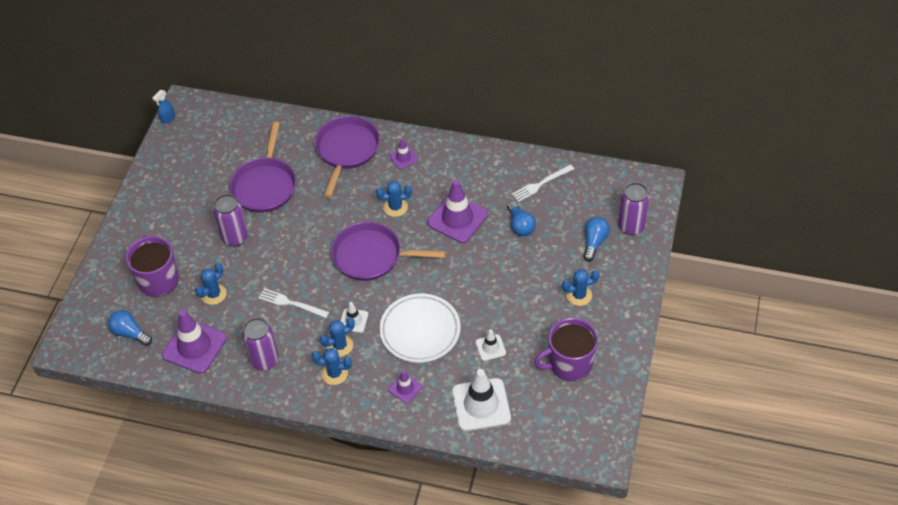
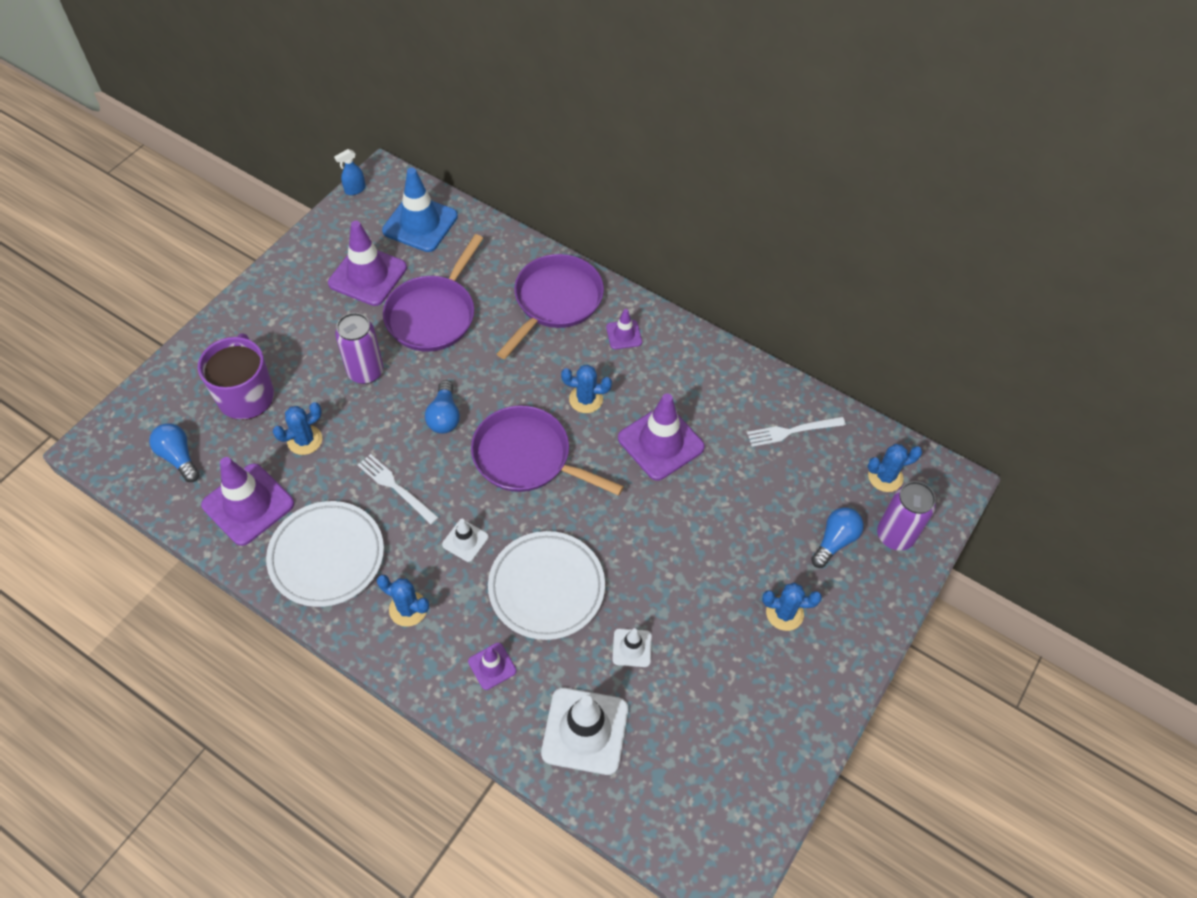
camera: 15 degrees right, 5 degrees up
(206, 174) = (368, 275): none -> purple traffic cone
(227, 127) = (420, 223): none -> blue traffic cone
(264, 360) = (327, 556): purple can -> white plate
(340, 345) = (432, 571): blue cactus -> blue cactus (885, 477)
(520, 225) = (741, 481): blue light bulb -> blue light bulb (444, 416)
(569, 363) = (732, 713): purple mug -> none

